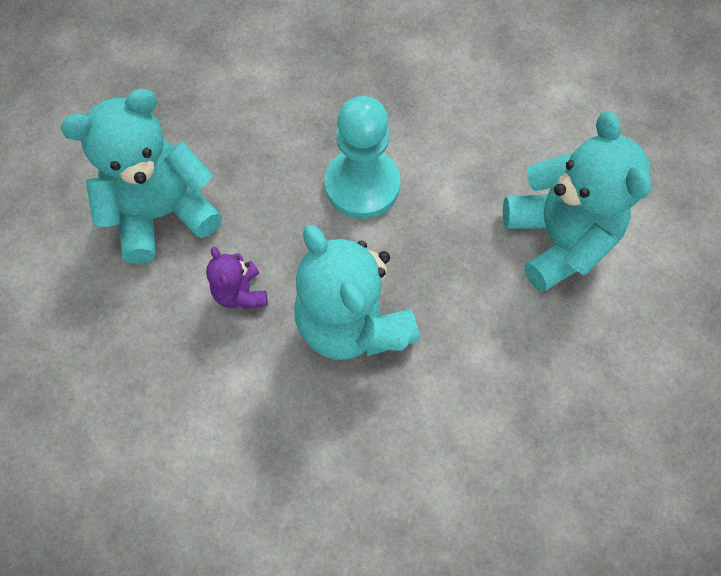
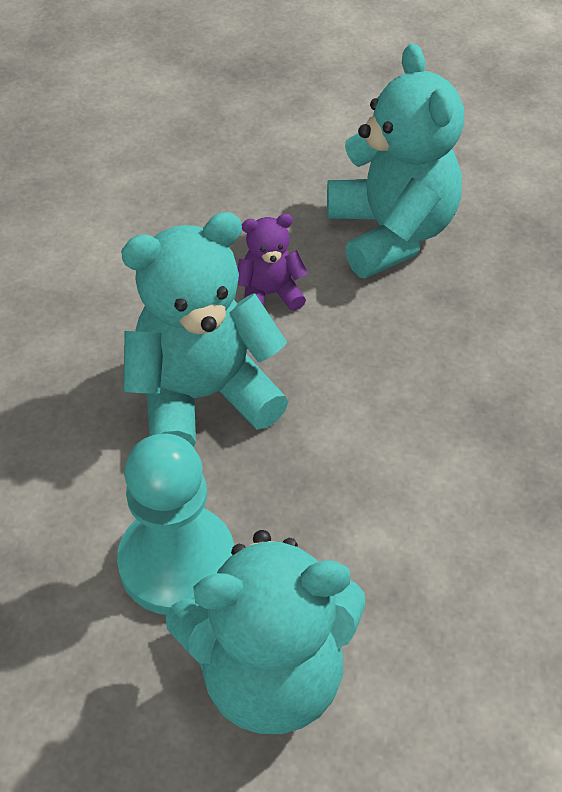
camera: 100 degrees right, 15 degrees down
(362, 185) = (404, 435): turquoise pawn -> turquoise pawn (177, 562)

